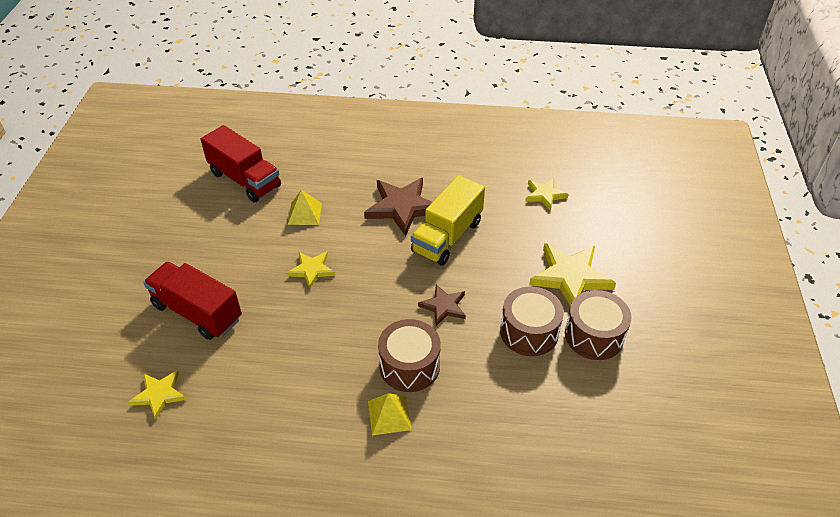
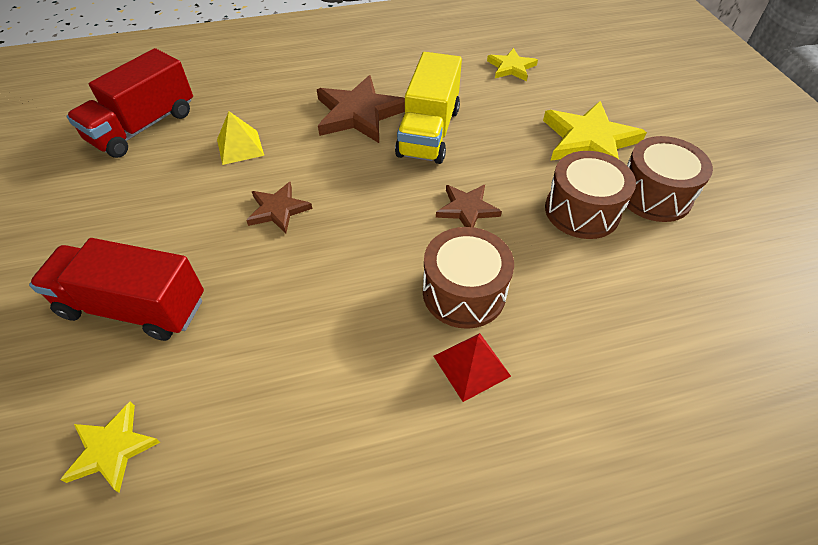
camera: 20 degrees left, 5 degrees up
(245, 180) = (143, 127): red truck -> red truck turned 105 degrees clockwise
(311, 270) = (278, 209): yellow star -> brown star
(389, 415) = (471, 365): yellow pyramid -> red pyramid

